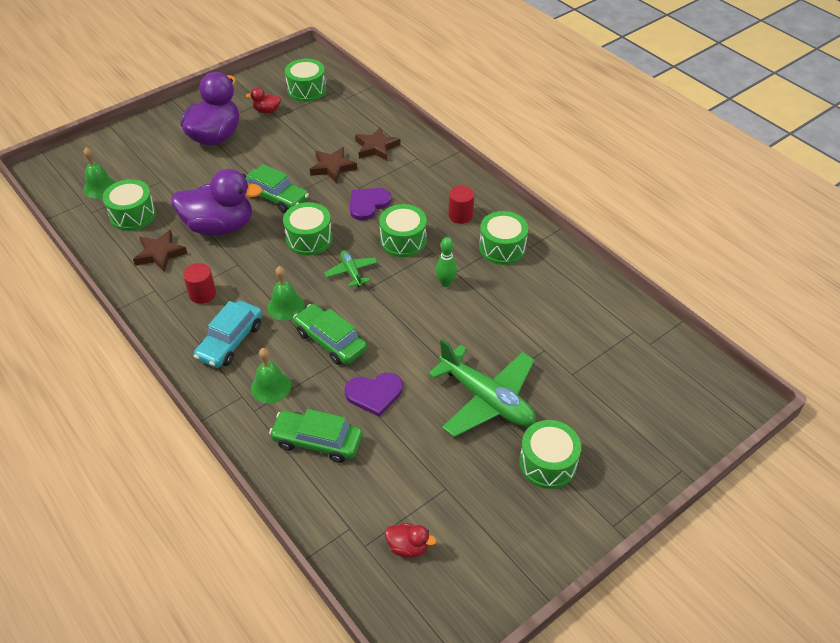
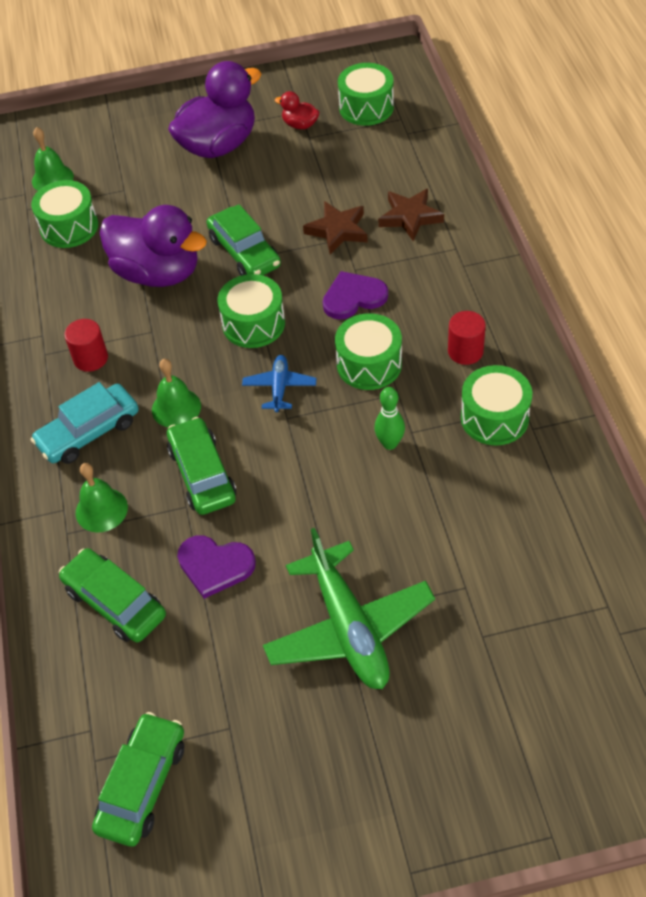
camera: 30 degrees right, 5 degrees up
(160, 253) = (72, 288): brown star -> none
(351, 272) = (279, 387): green plane -> blue plane
(408, 547) = (142, 785): red duck -> green car
(547, 463) = (375, 749): green drum -> none

